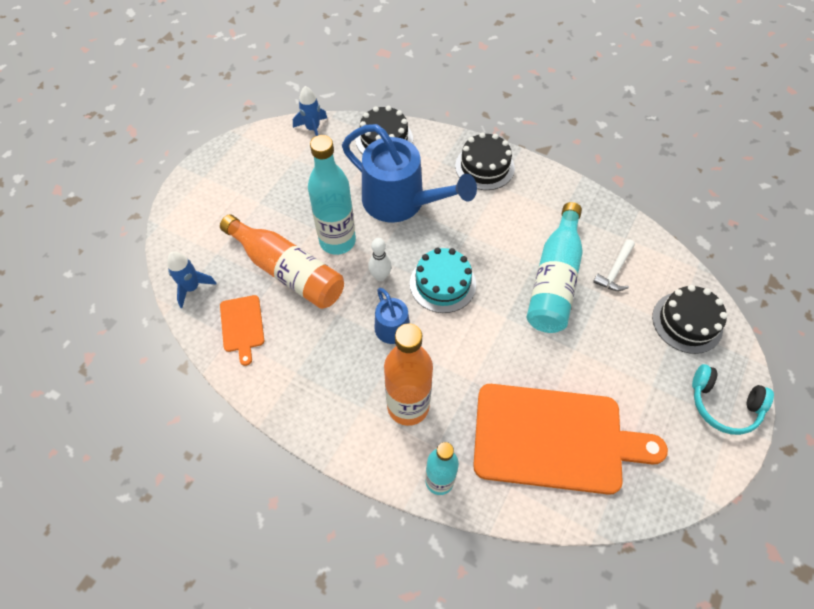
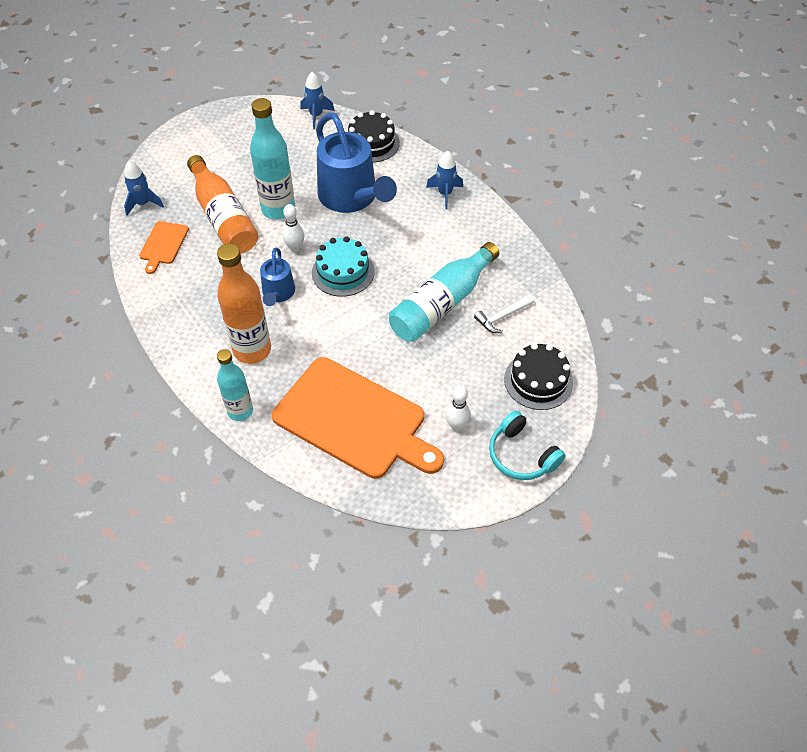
camera: 25 degrees right, 5 degrees down
(484, 167) = (445, 194): black cake -> blue rocket
(649, 400) = (457, 425): none -> white bowling pin

